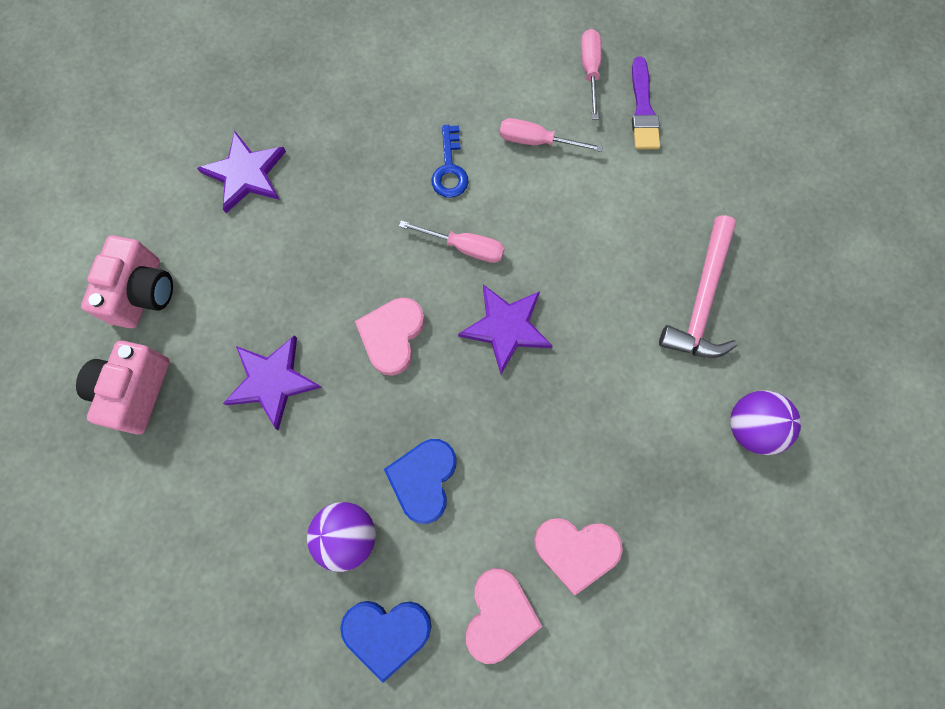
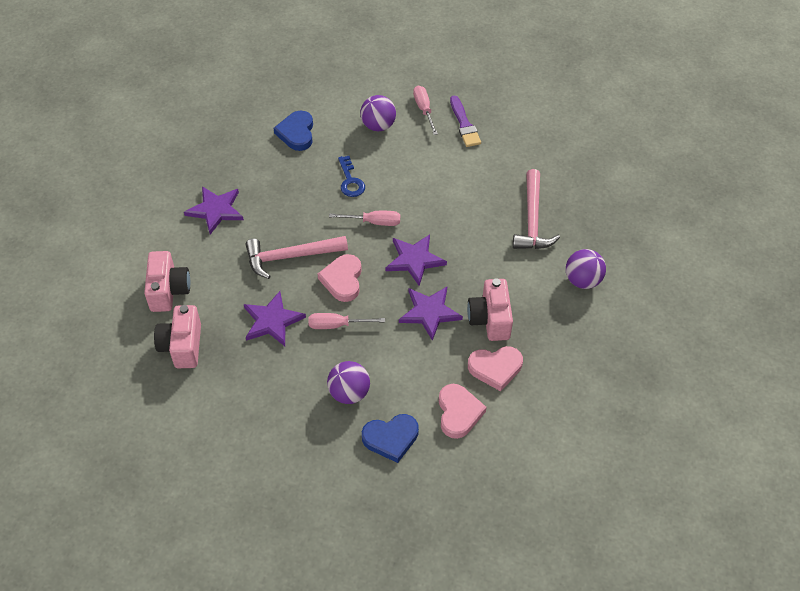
camera: 15 degrees left, 20 degrees down
(328, 277) = (290, 256): none -> pink hammer
(424, 479) = (388, 352): blue heart -> blue heart (296, 133)
(503, 425) = (429, 312): none -> purple star
(515, 83) = (378, 125): none -> purple ball
(536, 141) = (402, 155): pink screwdriver -> pink screwdriver (337, 325)
(591, 461) = (490, 319): none -> pink camera

